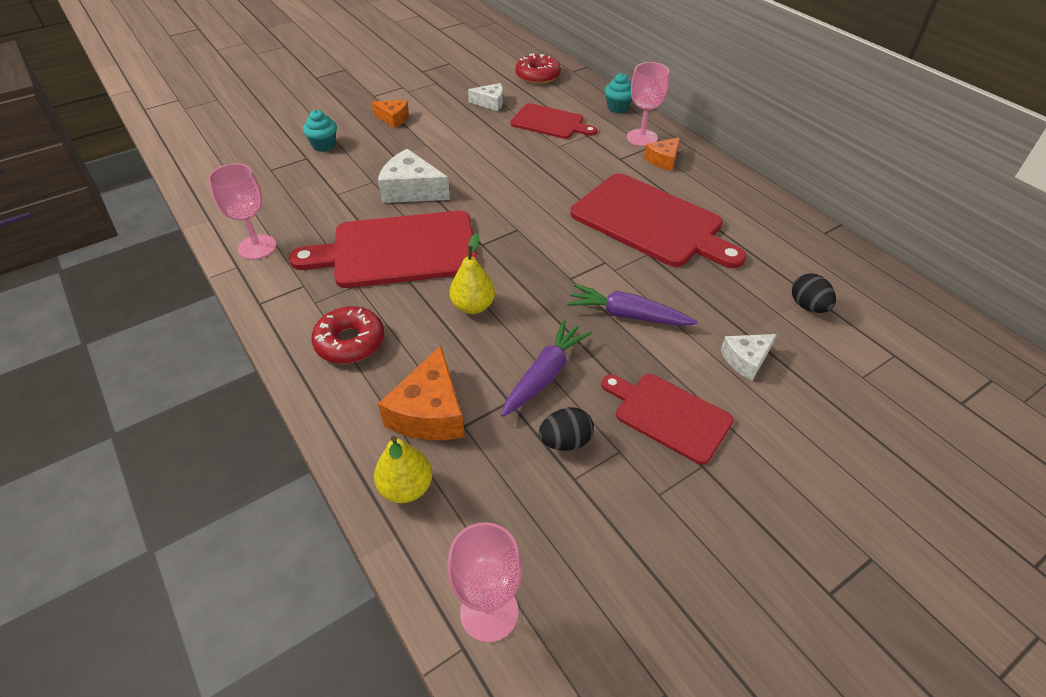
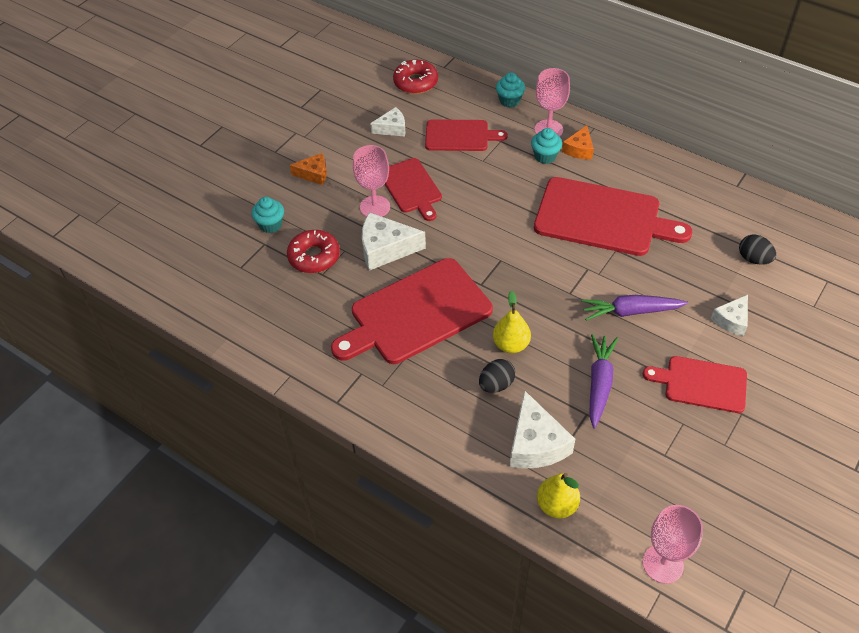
camera: 20 degrees left, 5 degrees up
(257, 247) = (293, 351): pink goblet -> pink goblet (375, 207)
(350, 342) = (436, 409): red donut -> red donut (314, 256)
(429, 412) = (535, 444): orange cheese -> white cheese
(473, 150) = (411, 188): none -> red cutting board
(565, 441) = (643, 430): black egg -> black egg (496, 384)
(624, 157) = (545, 156): none -> turquoise cupcake

